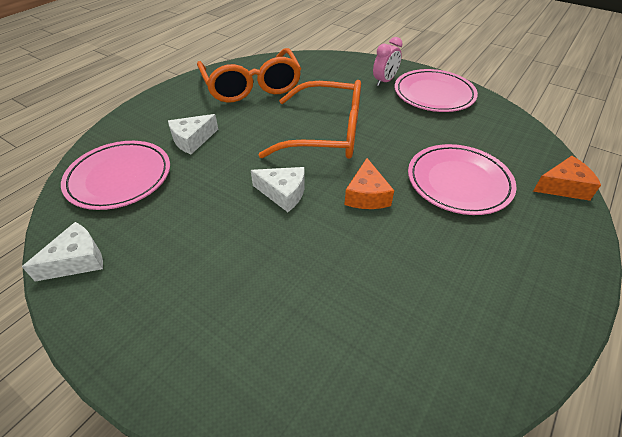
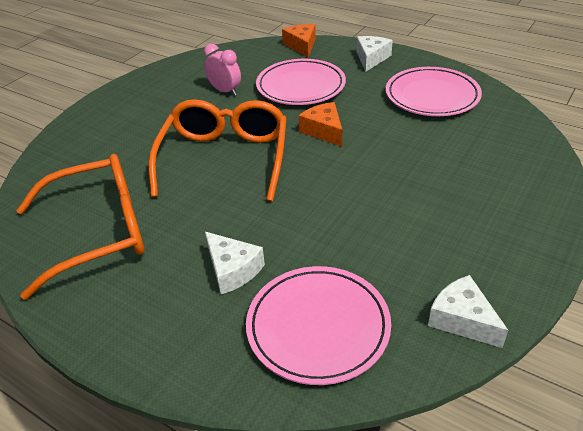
camera: 90 degrees left, 5 degrees down
(283, 193) = (328, 180): white cheese -> white cheese (371, 58)
(366, 195) = (324, 131): orange cheese -> orange cheese turned 120 degrees counterclockwise
(384, 81) = (119, 121): pink clock -> pink clock (225, 91)
(434, 94) = (157, 91): pink plate -> pink plate (432, 96)

